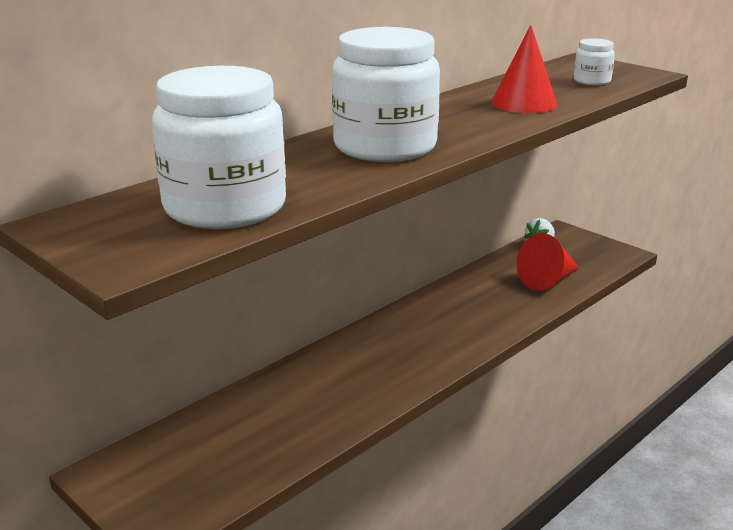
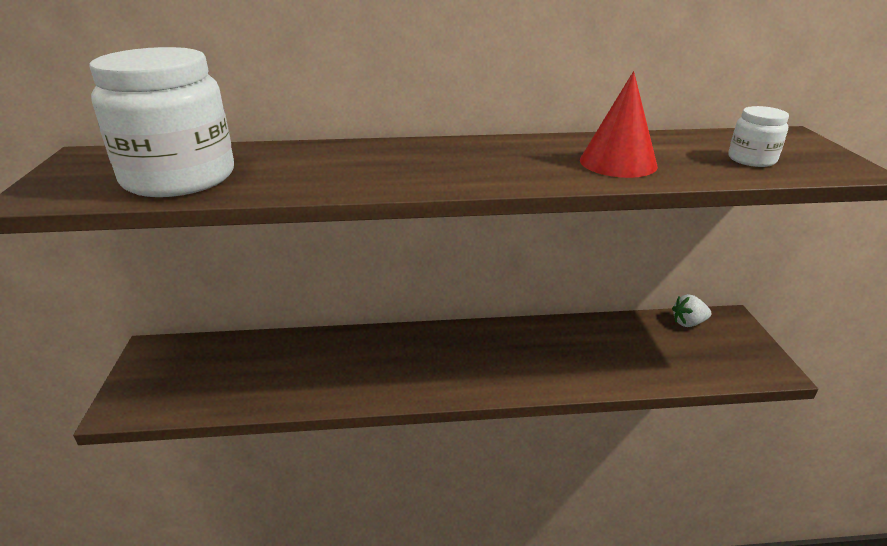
camera: 40 degrees right, 5 degrees up
(385, 147) = (396, 166): white jar -> none
(548, 280) = (648, 361): red cone -> none

